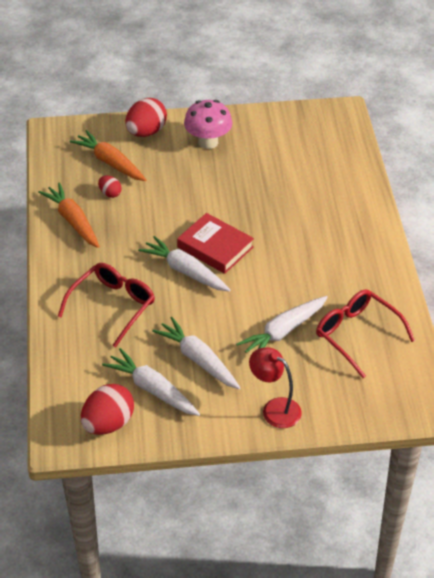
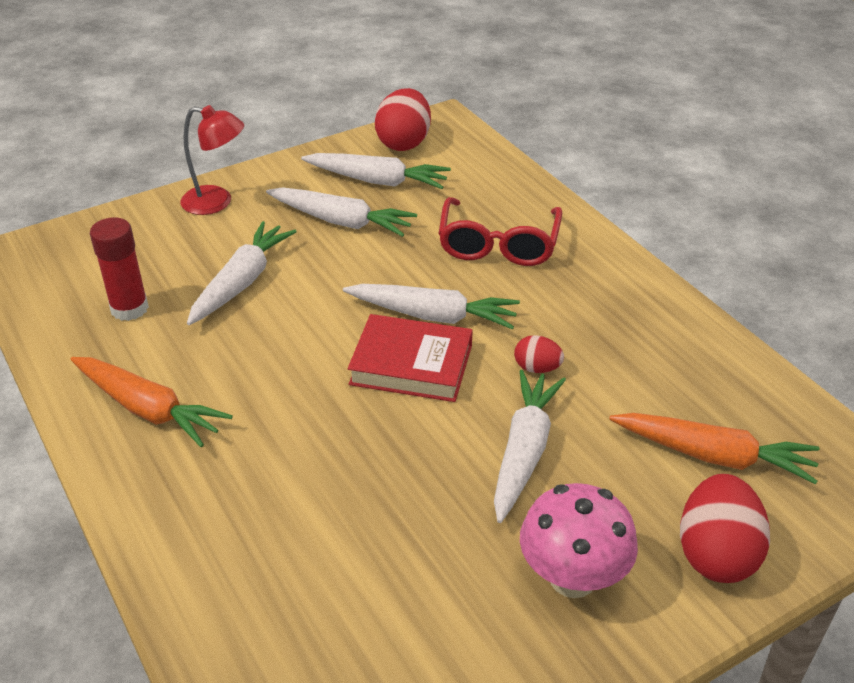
camera: 155 degrees right, 5 degrees down
(73, 221) = (665, 333): orange carrot -> orange carrot (148, 409)
(110, 193) = (655, 397): red egg -> red egg (537, 368)
(191, 190) = (524, 452): none -> white carrot
(357, 335) = (129, 308): red glasses -> red glue stick

